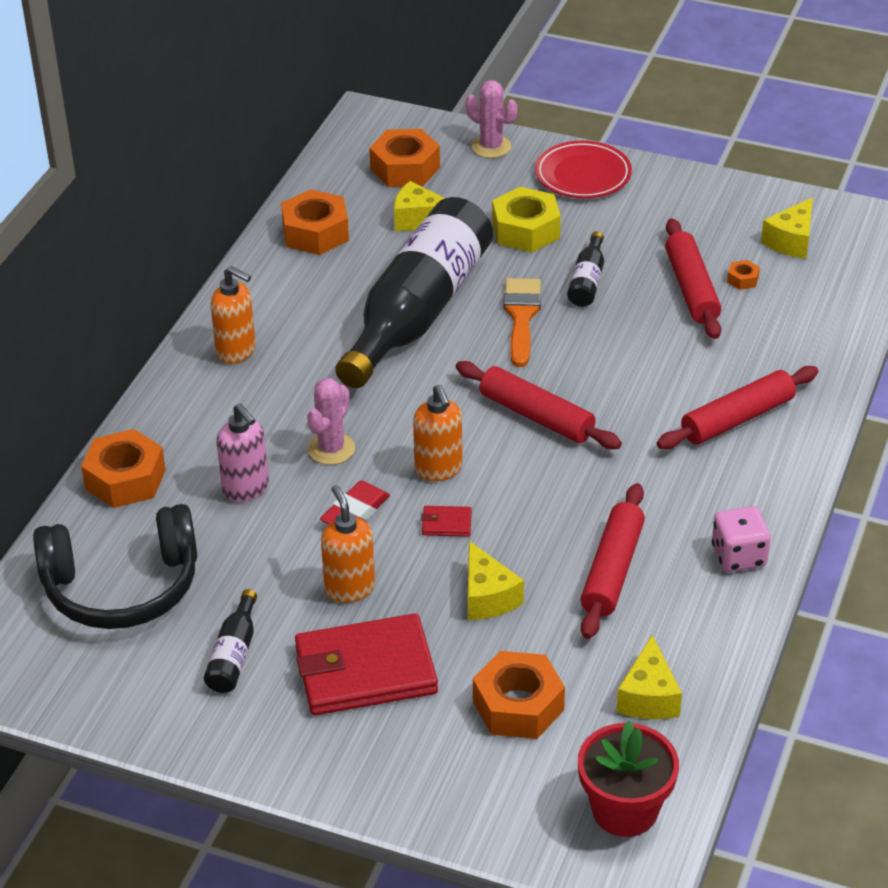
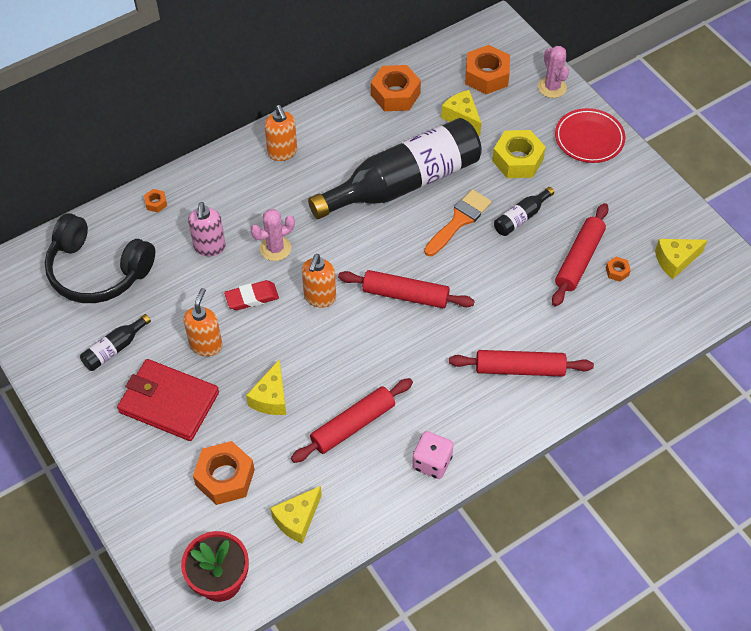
camera: 35 degrees right, 15 degrees up
(125, 479) = (156, 203): orange nut -> orange nut, size x0.45
(446, 523) = (292, 336): red wallet -> none
(536, 416) = (405, 295): red rolling pin -> red rolling pin turned 60 degrees counterclockwise

